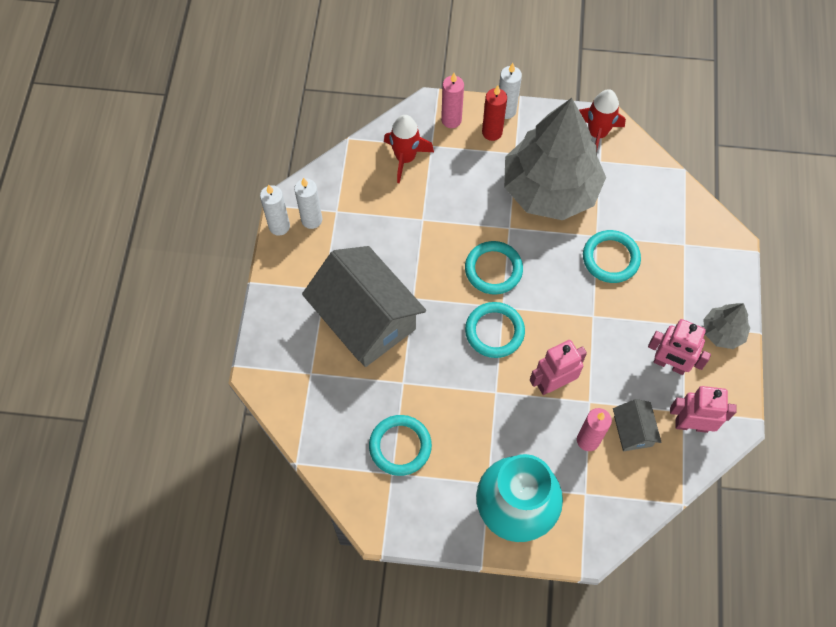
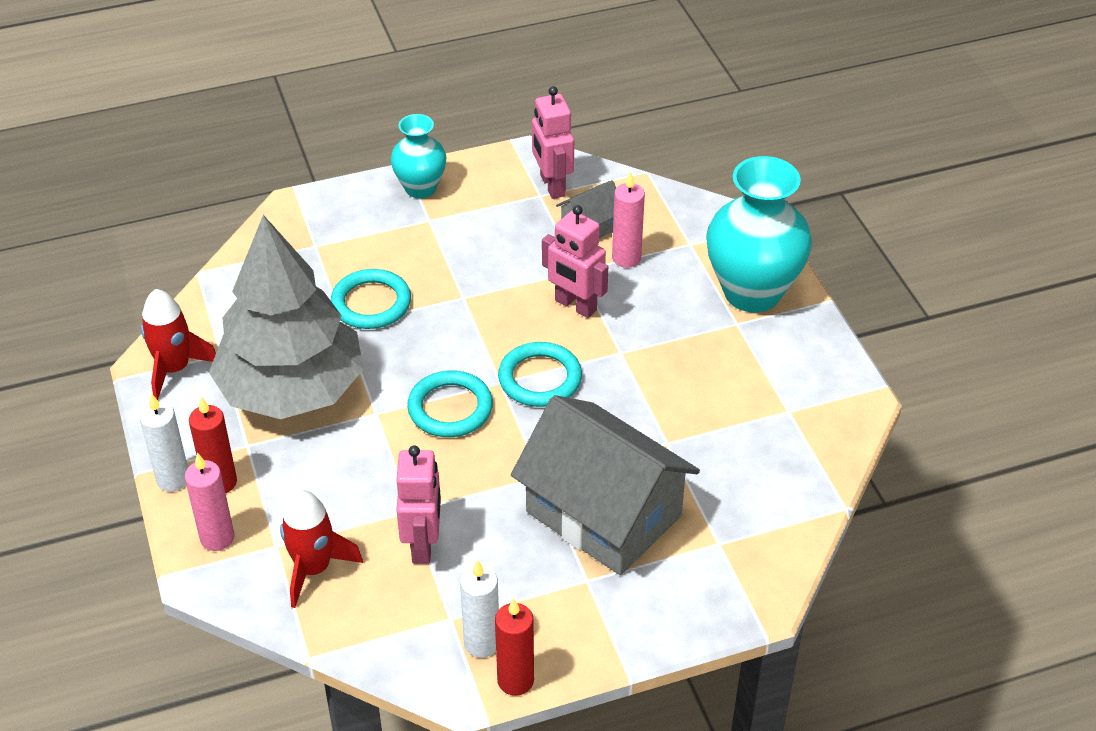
camera: 115 degrees left, 20 degrees down
(279, 226) = (515, 680): white candle -> red candle
(366, 319) = (603, 514): grey house -> grey house turned 75 degrees counterclockwise
(400, 446) = (750, 415): turquoise ring -> none
(669, 364) = (488, 219): pink robot -> pink robot (423, 545)
(722, 332) = (420, 188): grey tree -> turquoise vase

